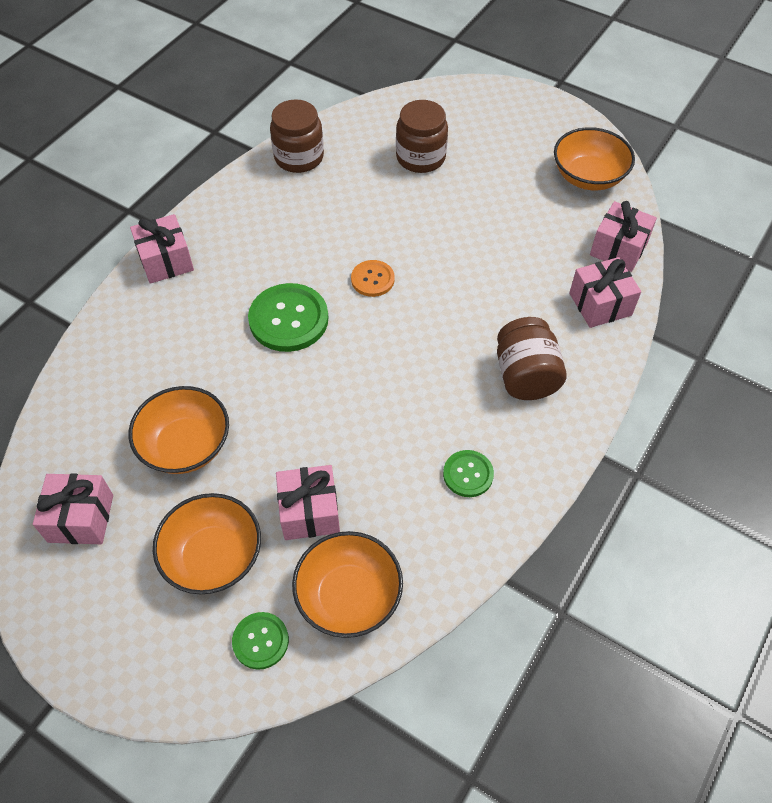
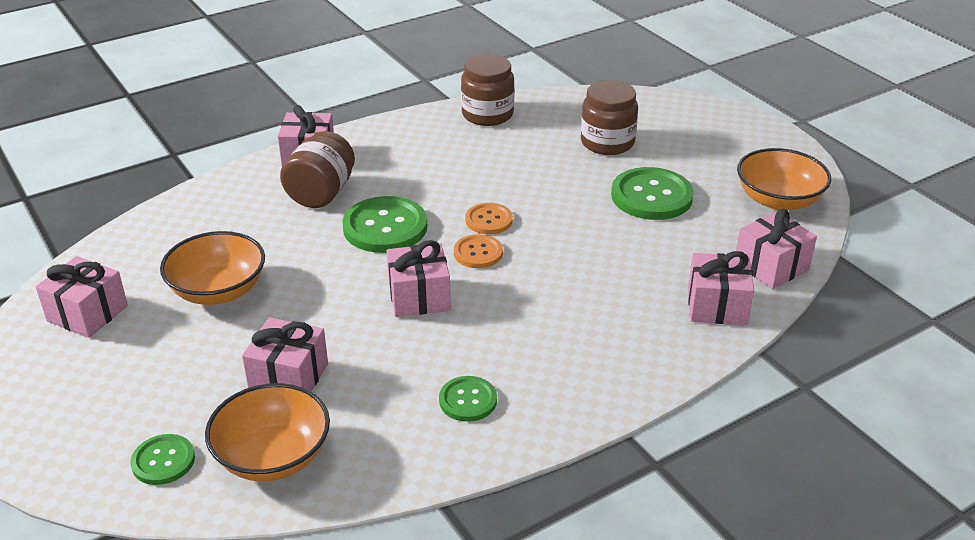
camera: 25 degrees right, 20 degrees down
(213, 557) = (174, 381): orange bowl -> none
(365, 384) = (419, 297): none -> pink gift
(385, 319) = (478, 253): none -> orange button
(489, 206) = (651, 196): none -> green button
(525, 376) = (590, 340): brown jar -> brown jar (321, 193)

